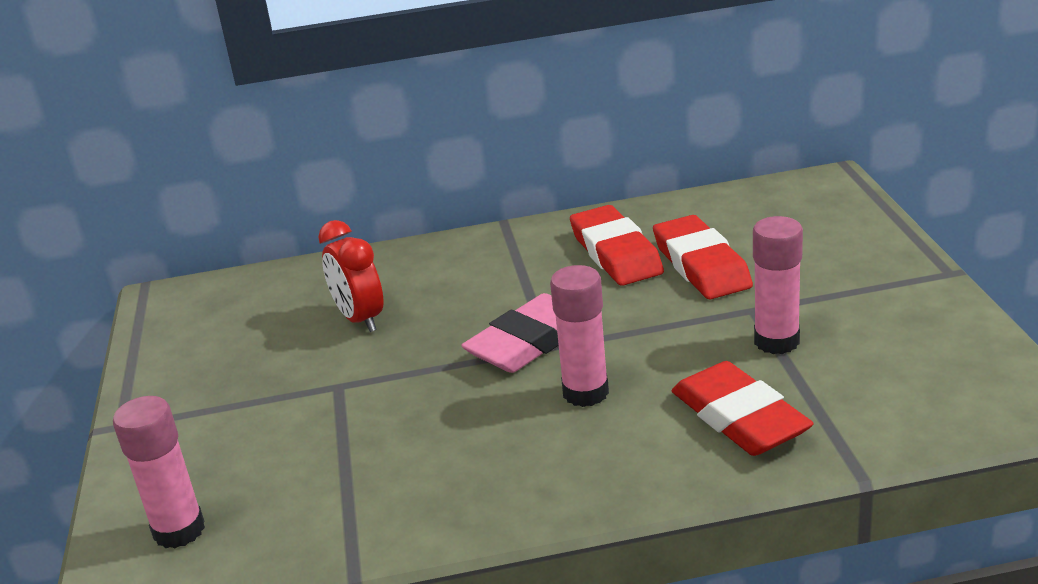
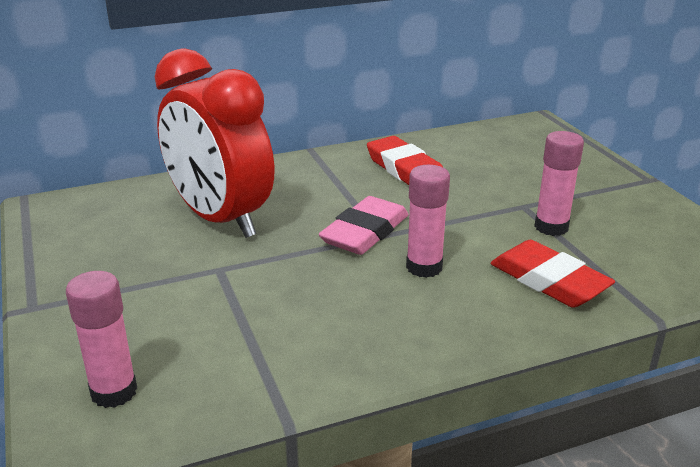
camera: 15 degrees left, 0 degrees up
(360, 319) = (220, 219): red clock -> red clock, size x2.03
(701, 265) = (472, 177): red eraser -> none

